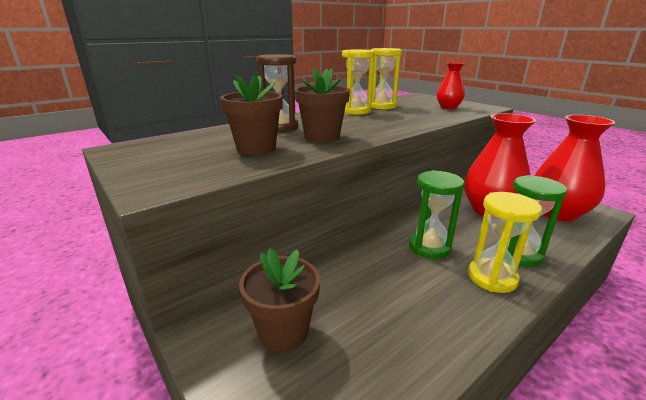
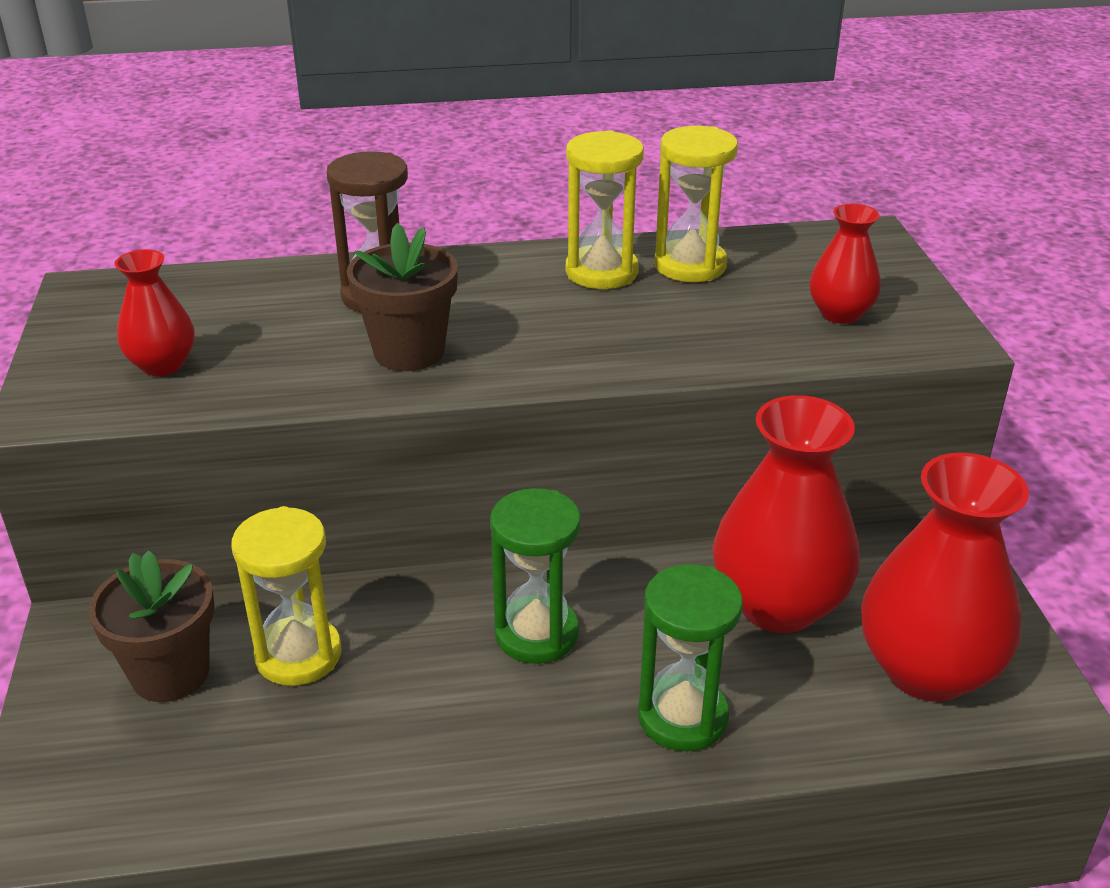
camera: 30 degrees right, 10 degrees up
(204, 161) = (162, 364): none -> red vase
(256, 148) = (267, 353): brown flower pot -> none
(492, 277) = (564, 734): yellow hourglass -> yellow hourglass (298, 655)

